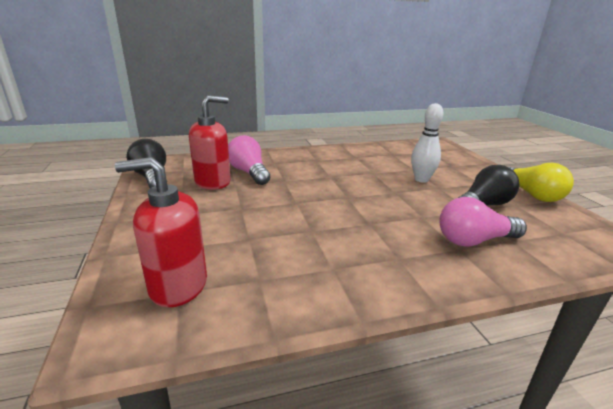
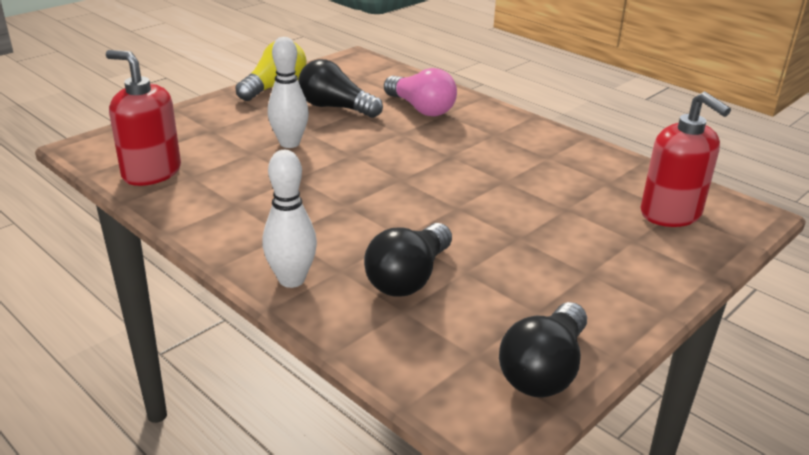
camera: 120 degrees left, 5 degrees up
(213, 182) = (481, 296): red soap dispenser -> red soap dispenser (151, 172)
(249, 173) = (409, 278): pink light bulb -> black light bulb
(279, 154) = (292, 280): none -> white bowling pin

